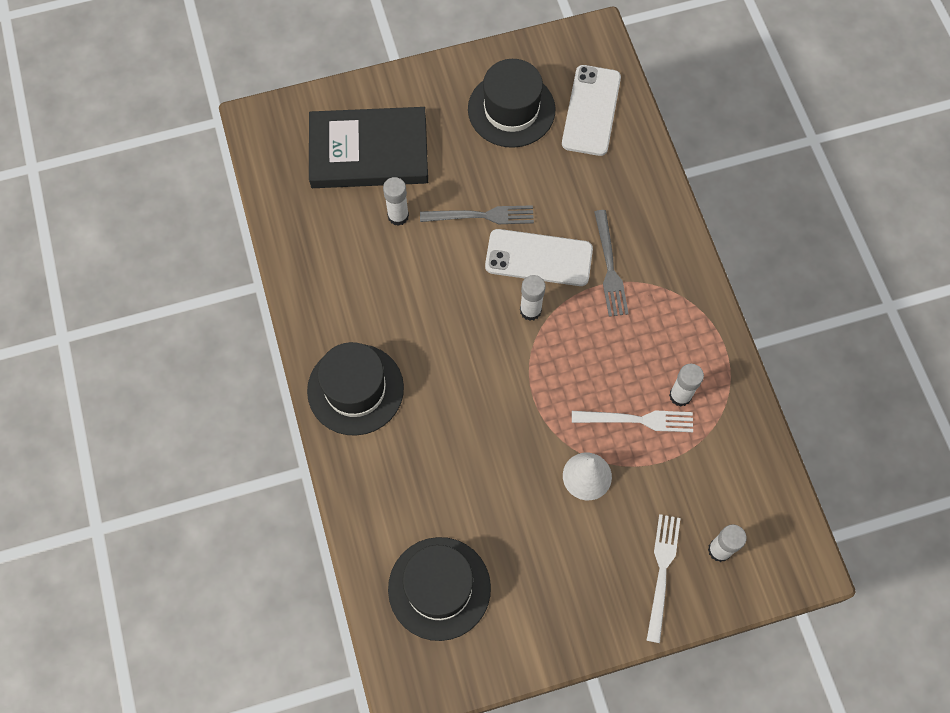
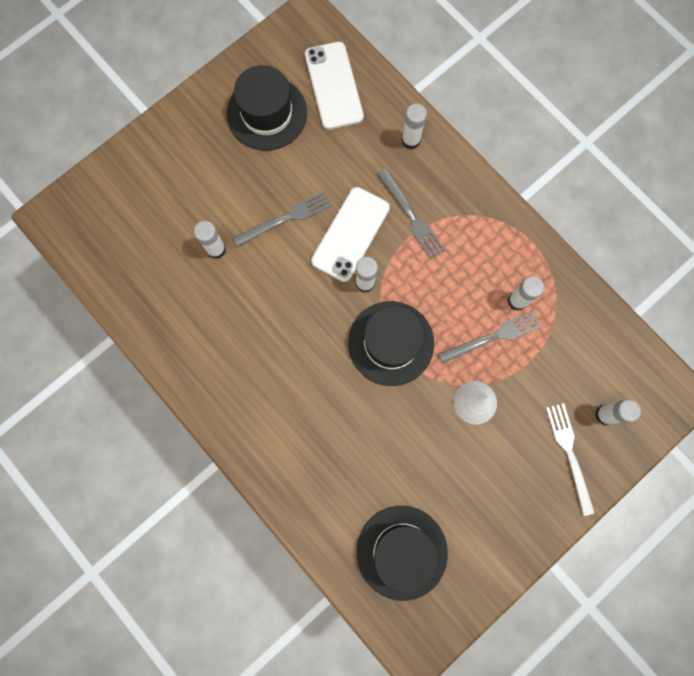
camera: 25 degrees left, 10 degrees up
(355, 389) = (253, 417): black hat -> black hat (391, 343)
(369, 152) = (163, 203): black book -> none
(538, 258) = (350, 234): white phone -> white phone turned 45 degrees counterclockwise
(637, 420) = (493, 337): white fork -> grey fork
(644, 193) = (410, 140): none -> white glue stick

